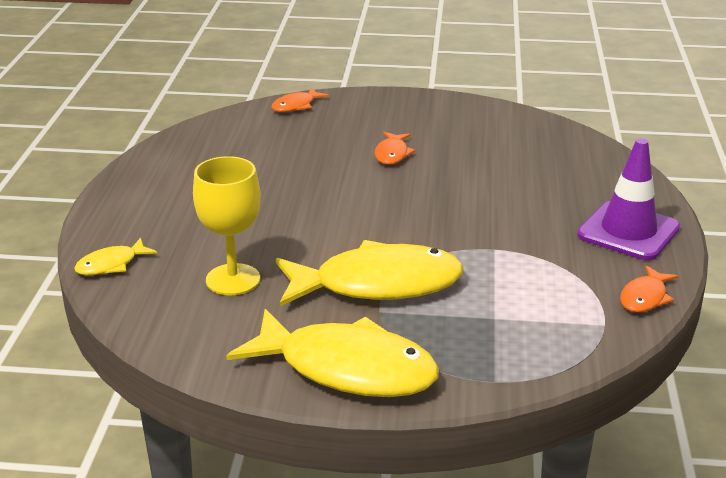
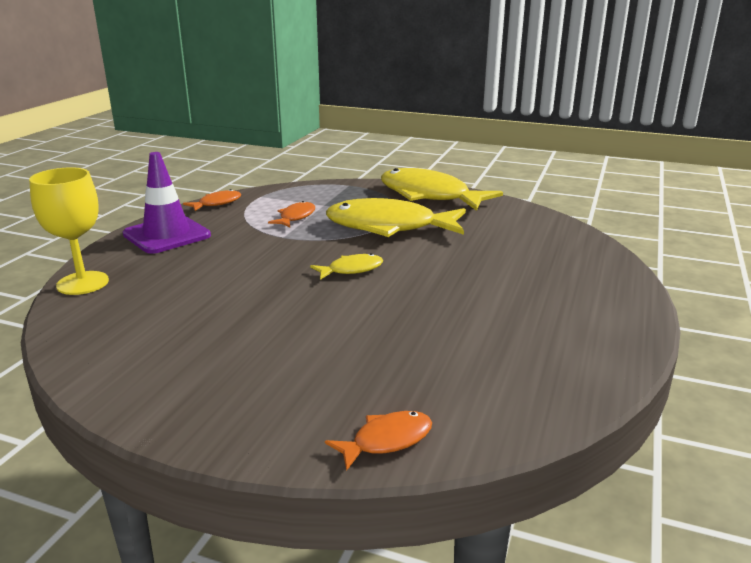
camera: 165 degrees left, 5 degrees down
(111, 265) = (603, 260): yellow fish -> yellow fish (351, 270)
(233, 280) = (498, 240): yellow goblet -> yellow goblet (82, 283)
(392, 154) = (299, 330): orange fish -> orange fish (296, 217)

